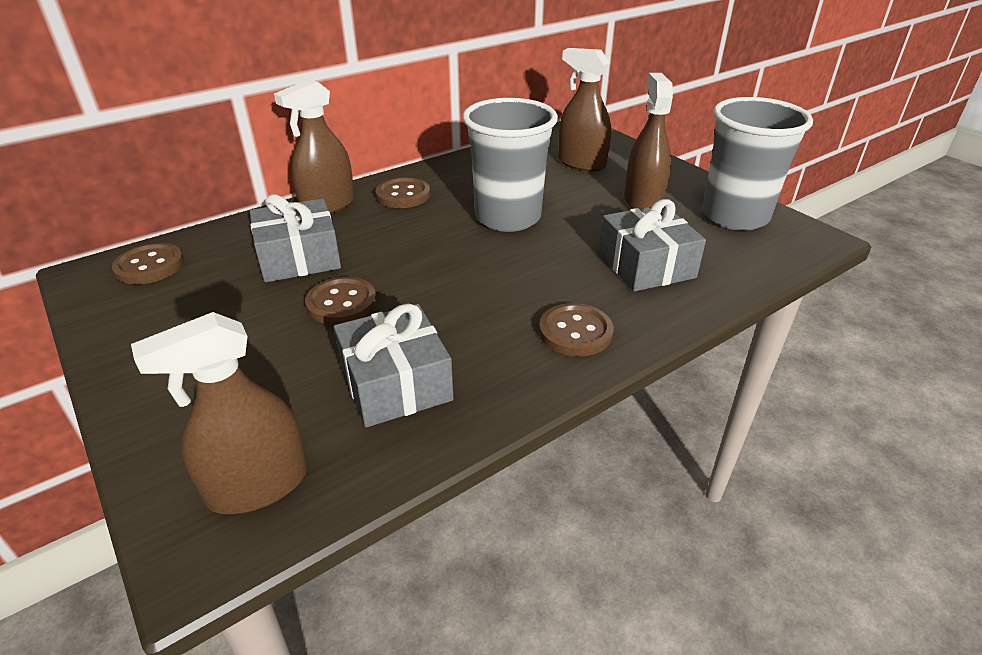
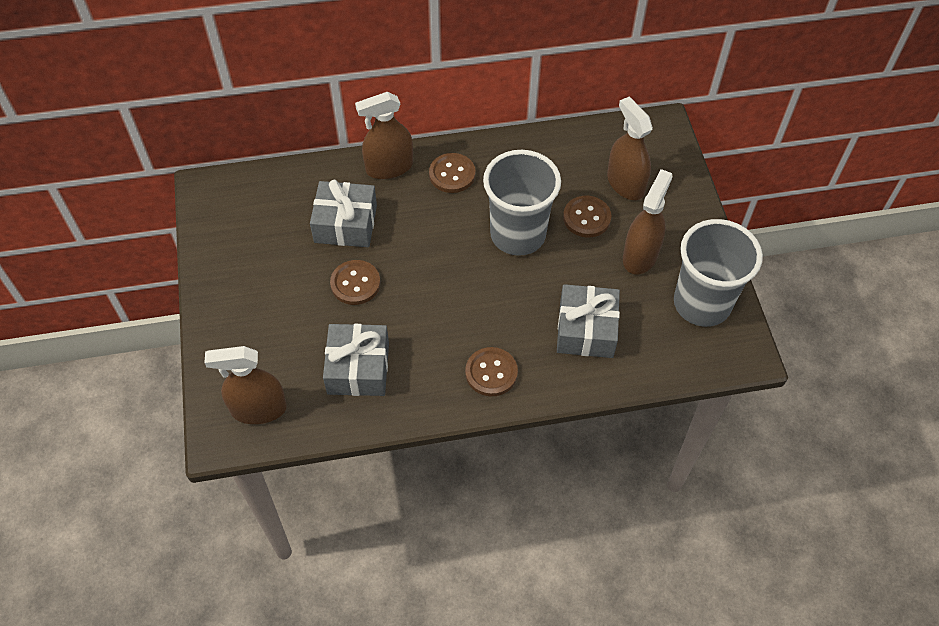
camera: 25 degrees right, 20 degrees up
(149, 266) = (246, 195): brown button -> brown button (586, 218)

